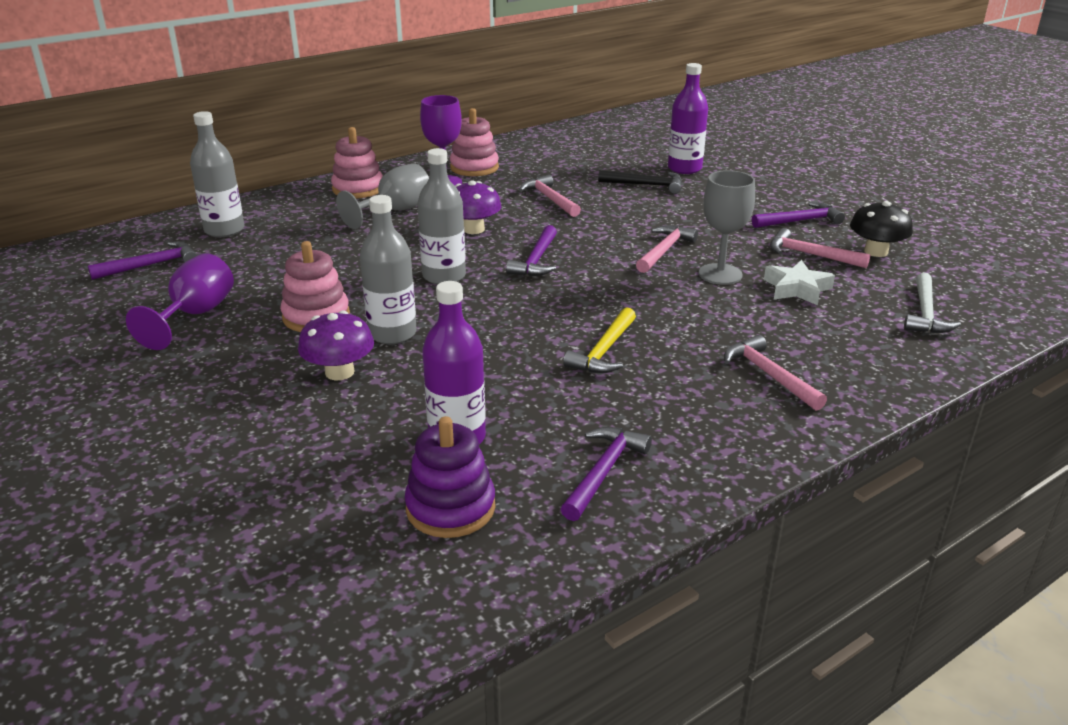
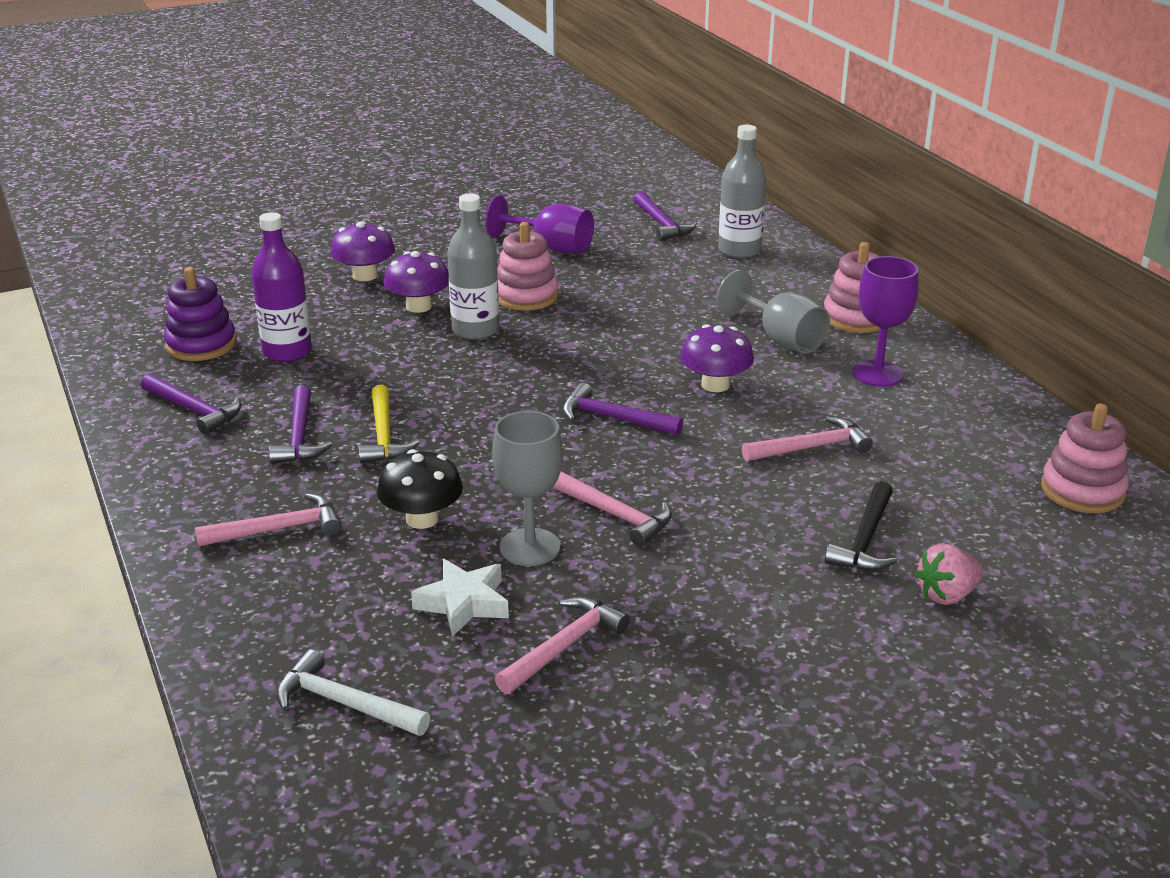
camera: 100 degrees right, 0 degrees up
(254, 421) = (365, 275): none -> purple mushroom
(444, 276) = (589, 360): grey bottle -> none
(474, 167) = (938, 399): pink stacking toy -> pink stacking toy (1082, 490)
(604, 351) = (383, 436): yellow hammer -> yellow hammer turned 135 degrees counterclockwise
(684, 168) = (947, 595): purple bottle -> pink strawberry
(800, 221) = (693, 672): purple hammer -> purple hammer (299, 436)
(876, 251) = (555, 723): black mushroom -> black mushroom (422, 519)

